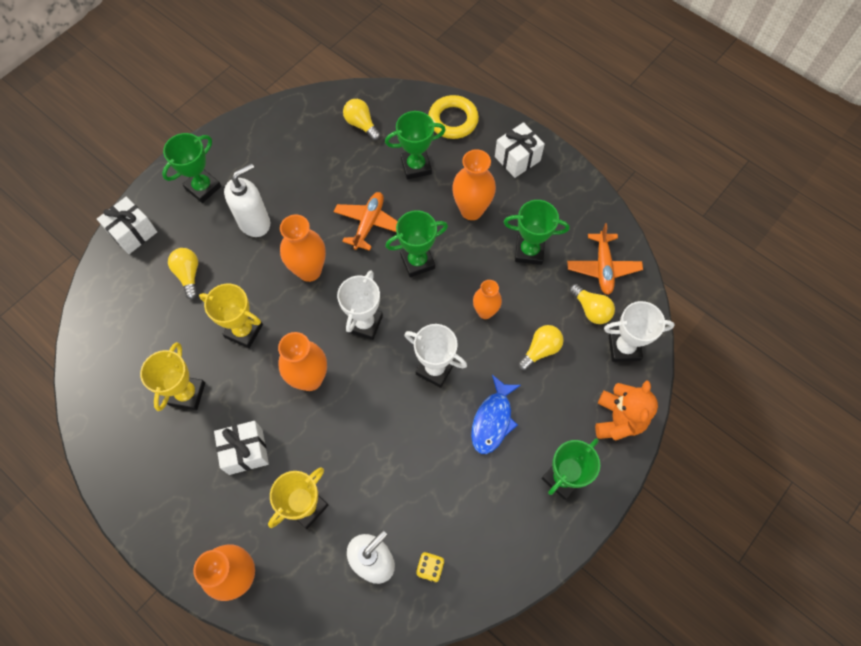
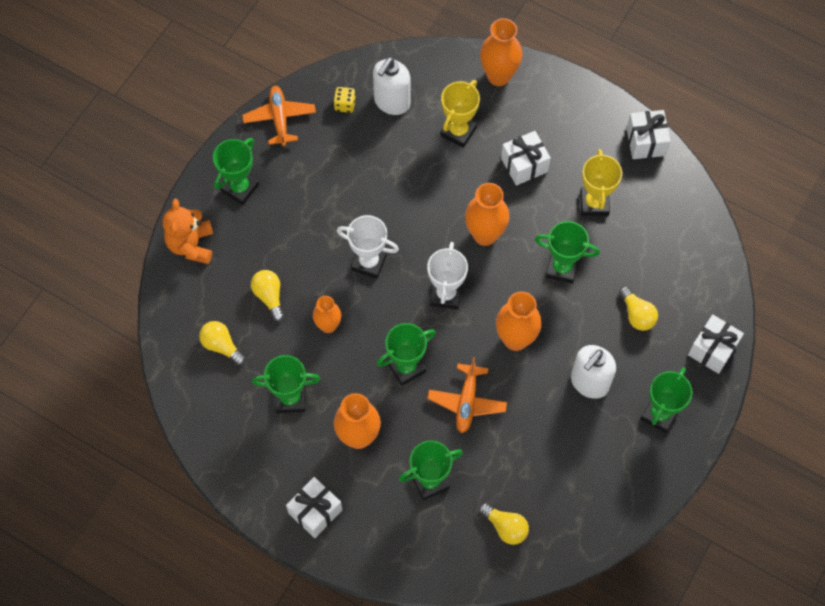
camera: 170 degrees right, 0 degrees up
(105, 456) = (645, 142): none -> white gift
(244, 331) = (561, 268): yellow trophy -> green trophy
(453, 120) = (398, 552): yellow ring -> none
(493, 420) = (307, 226): blue fish -> none
(540, 350) = (269, 296): yellow light bulb -> yellow light bulb turned 120 degrees clockwise
(603, 267) = (211, 393): orange plane -> orange plane (279, 118)
(624, 348) = (187, 312): white trophy -> none

